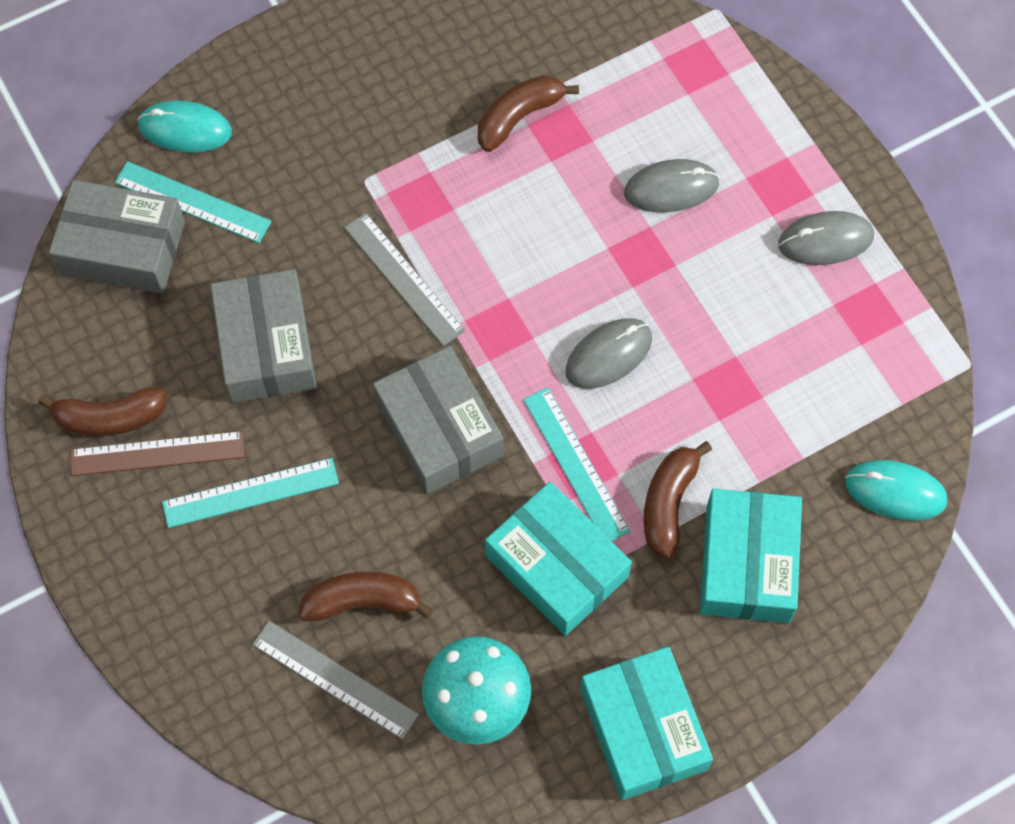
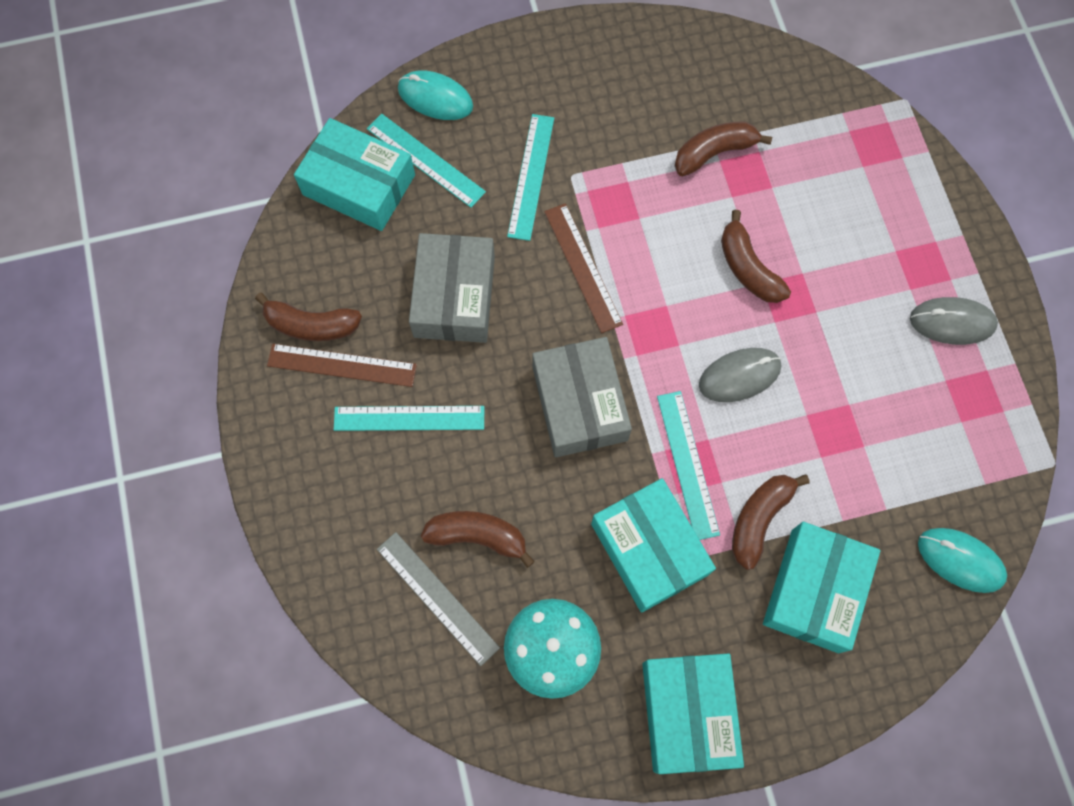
camera: 15 degrees right, 5 degrees up
(122, 248) = (359, 185): grey box -> turquoise box
(318, 192) = (531, 176): none -> turquoise ruler
(404, 278) = (583, 267): grey ruler -> brown ruler
(588, 235) = (748, 268): none -> brown banana
(671, 188) = (828, 244): grey mouse -> none

